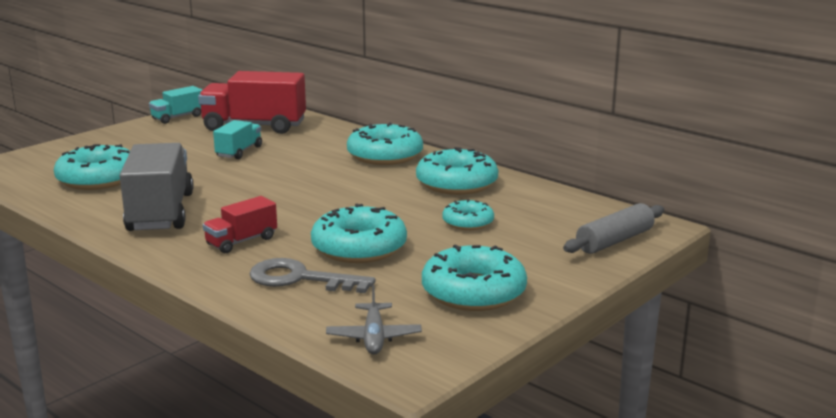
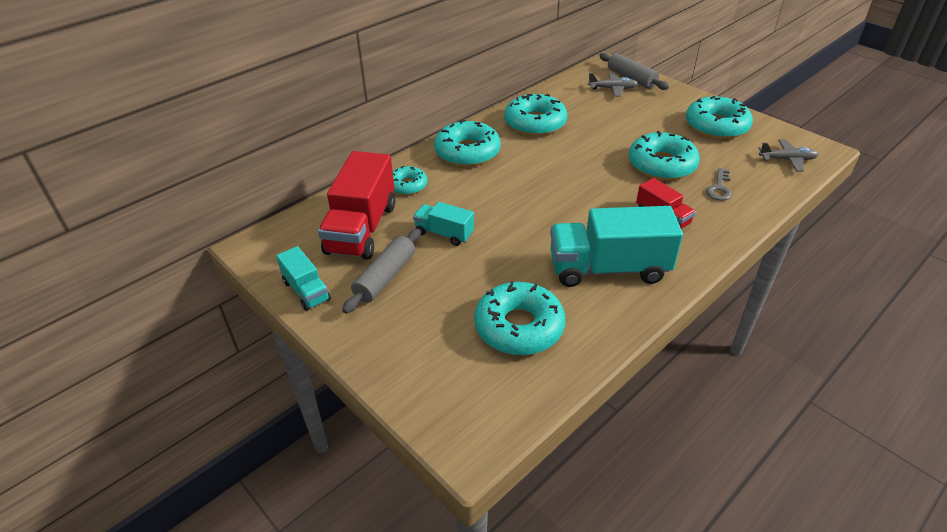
camera: 85 degrees left, 20 degrees up
(160, 212) = (608, 268): grey truck -> turquoise truck
(184, 137) = (385, 277): none -> grey rolling pin
(300, 279) = (719, 188): grey key -> grey key, size x0.62
(468, 222) = (610, 122): turquoise donut -> turquoise donut (407, 185)
(572, 227) = (612, 89): none -> grey plane

